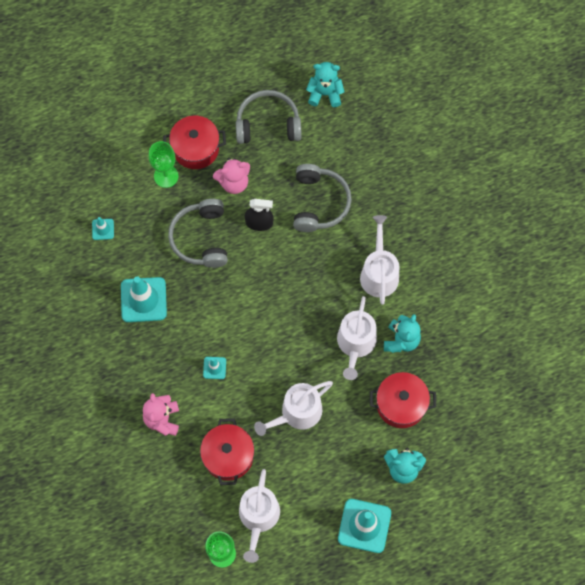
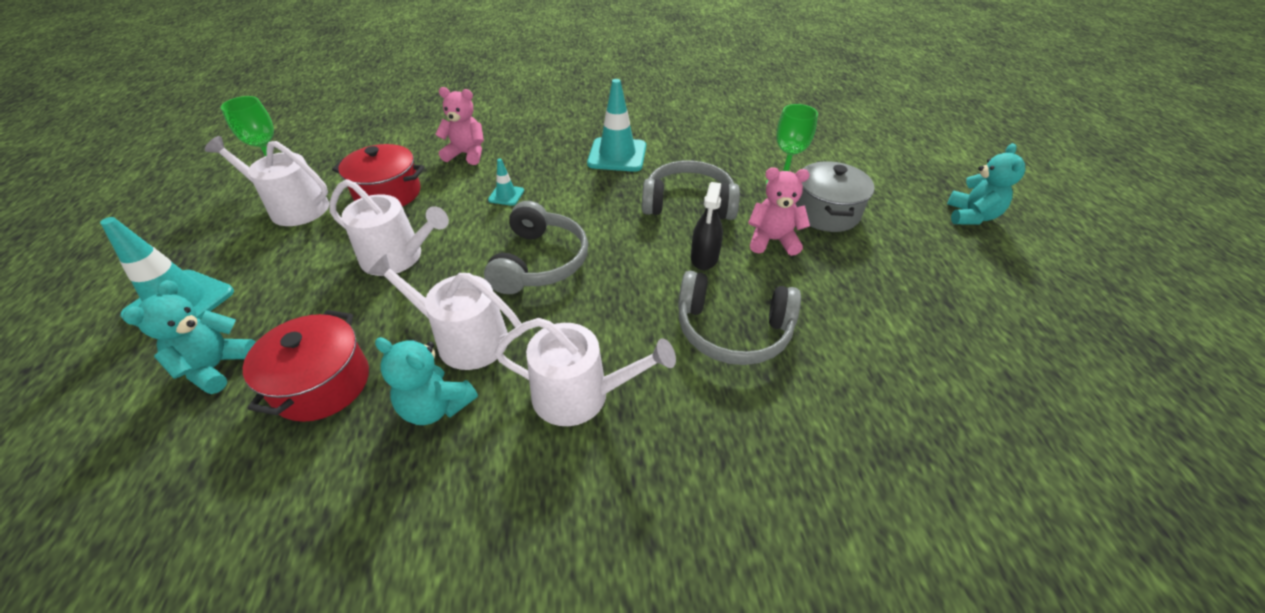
camera: 100 degrees right, 25 degrees down
(103, 229) = (713, 137): turquoise traffic cone -> none
(196, 149) = (825, 212): red pot -> grey pot
(233, 182) = (772, 240): pink teddy bear -> pink teddy bear turned 105 degrees clockwise
(268, 124) = (879, 288): grey headphones -> grey headphones (539, 262)
(297, 413) = (398, 257): white watering can -> white watering can turned 135 degrees clockwise
(325, 94) = (961, 372): turquoise teddy bear -> turquoise teddy bear (971, 216)

